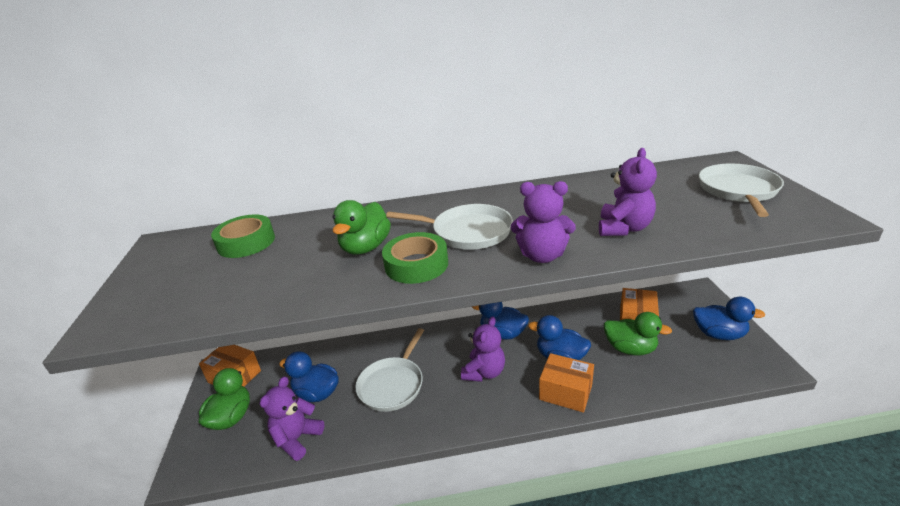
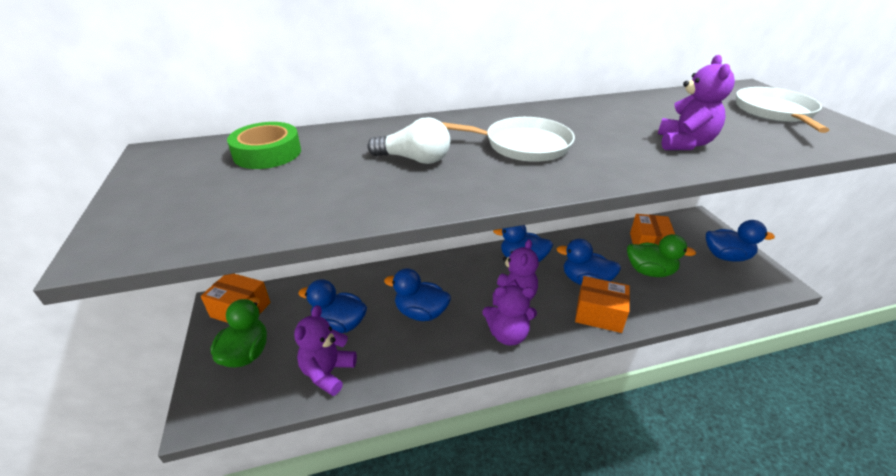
camera: 10 degrees left, 5 degrees up
(365, 247) = (414, 159): green duck -> white light bulb
(392, 385) = (421, 313): white pan -> blue duck
(416, 264) = (481, 176): green tape -> none
(542, 256) = (614, 168): purple teddy bear -> purple teddy bear (508, 335)

